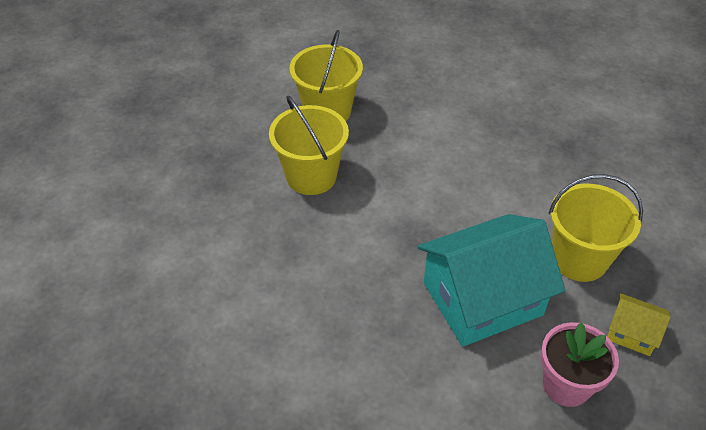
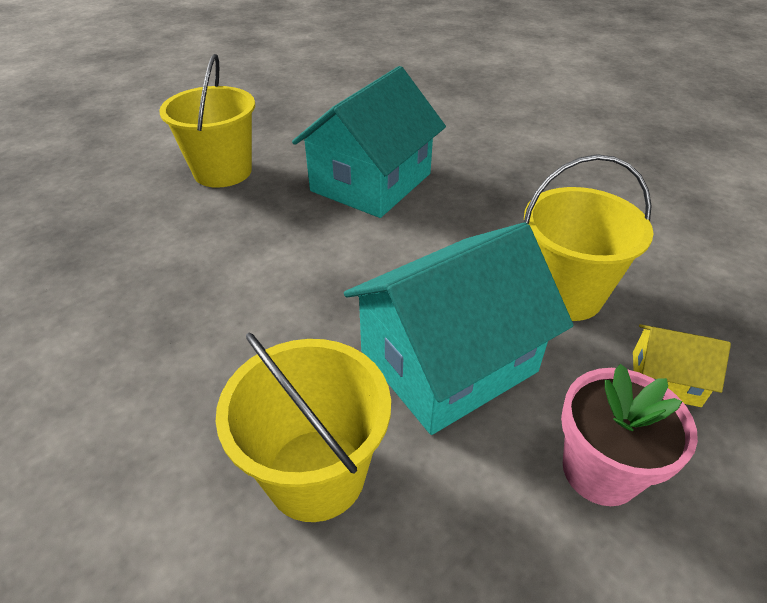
camera: 10 degrees left, 5 degrees down
(311, 176) = (200, 240): yellow bucket -> yellow bucket (316, 474)
(447, 137) = (371, 182): none -> turquoise house

